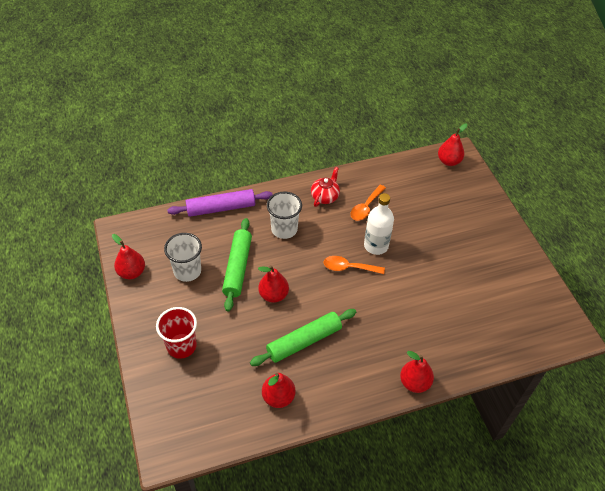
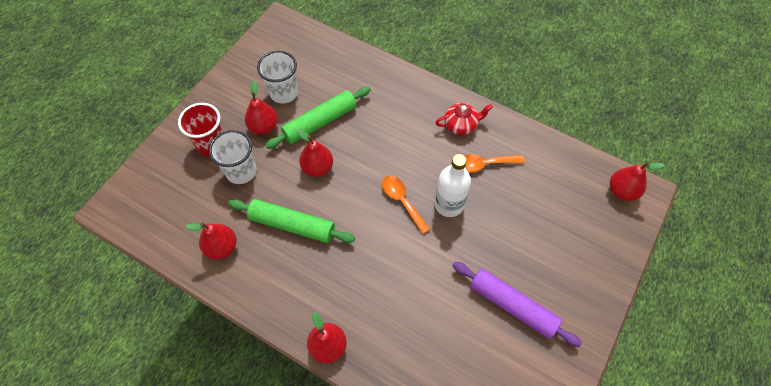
camera: 50 degrees right, 10 degrees up
(132, 272) = (249, 61): red pear -> red pear (263, 127)
(221, 208) = (368, 65): purple rolling pin -> purple rolling pin (512, 305)
(284, 229) = (392, 123): white cup -> white cup (241, 171)

